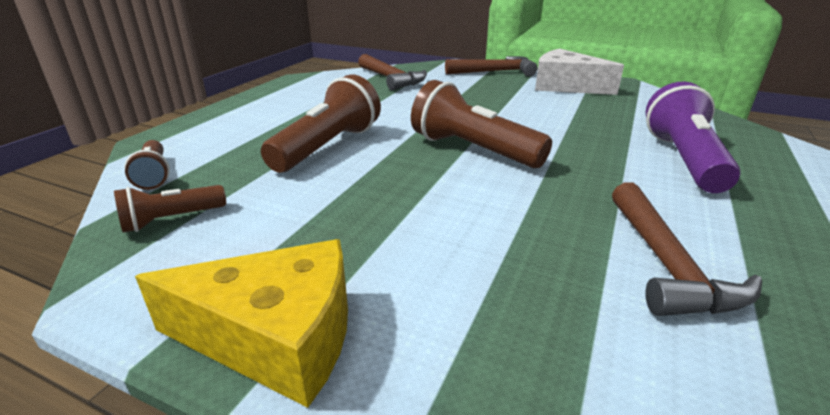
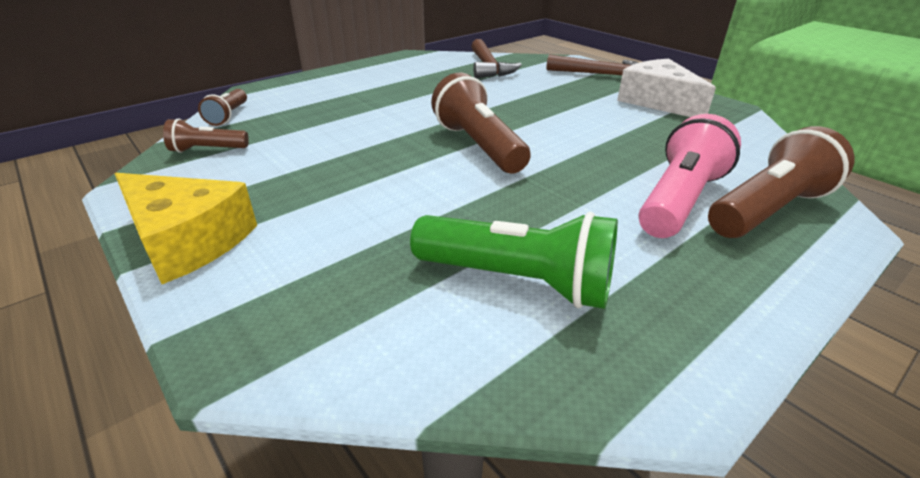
camera: 25 degrees right, 5 degrees up
(327, 147) = (364, 119): brown flashlight -> brown flashlight (767, 210)
(666, 264) = (517, 281): brown hammer -> green flashlight
(683, 160) = (679, 200): purple flashlight -> pink flashlight

